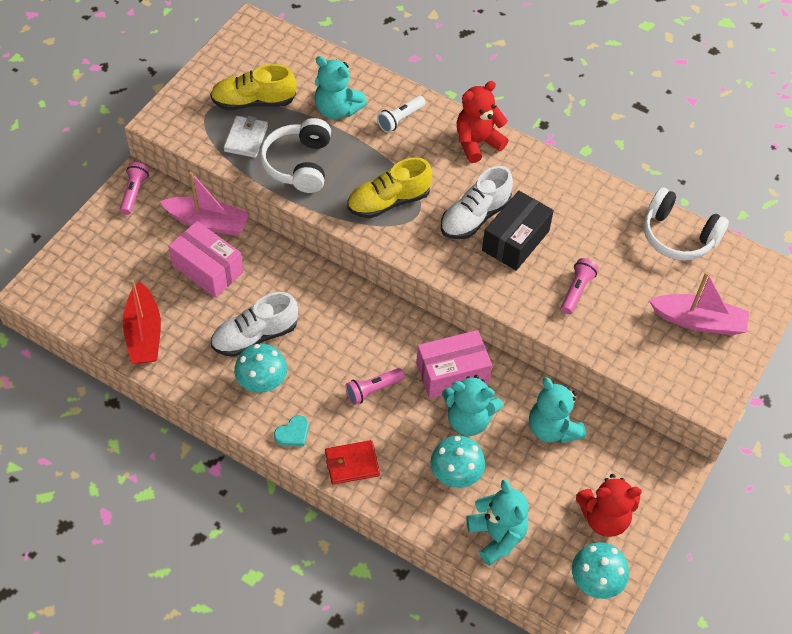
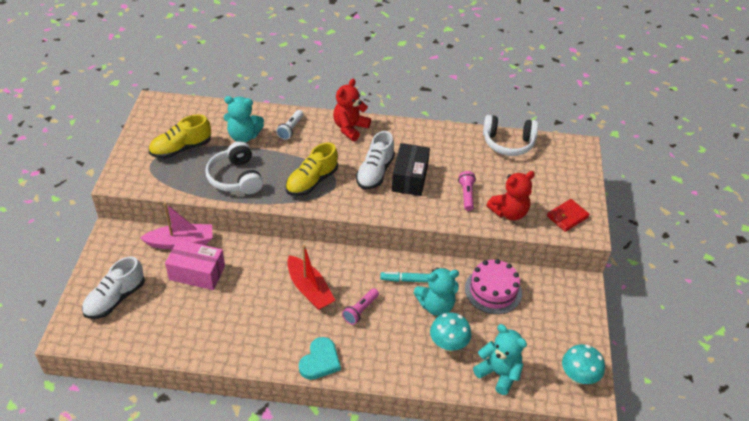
camera: 25 degrees left, 10 degrees down
(134, 193) = (114, 240): pink flashlight -> none
(144, 333) = (171, 334): red boat -> red boat (309, 289)
(246, 139) = (188, 173): white wallet -> none
(255, 336) = (256, 305): white shoe -> white shoe (115, 299)
(262, 382) = (279, 335): turquoise mushroom -> none
(293, 433) = (320, 361): turquoise heart -> turquoise heart, size x1.59
(352, 464) = (373, 365): red wallet -> red wallet (567, 217)
(452, 373) = (408, 280): pink box -> turquoise marker
(552, 428) = (493, 290): turquoise teddy bear -> pink cake
(604, 518) = (559, 334): red teddy bear -> red teddy bear (509, 212)
(698, 321) = (551, 187): pink boat -> none

